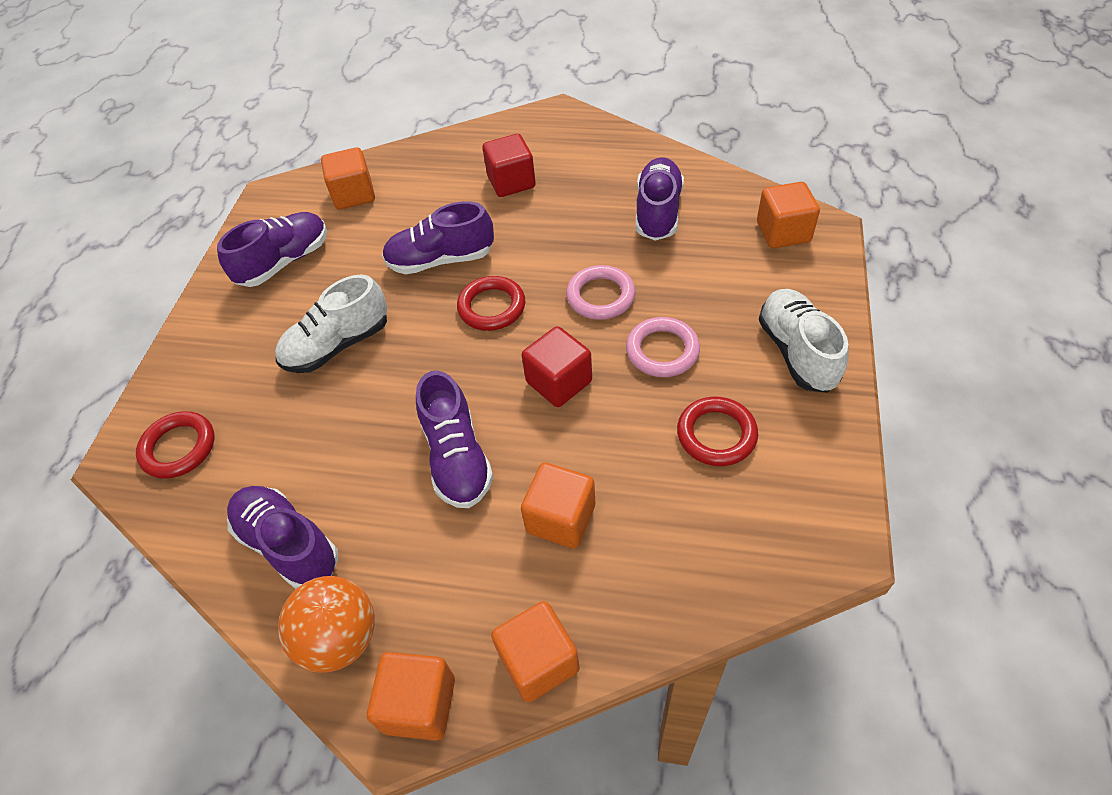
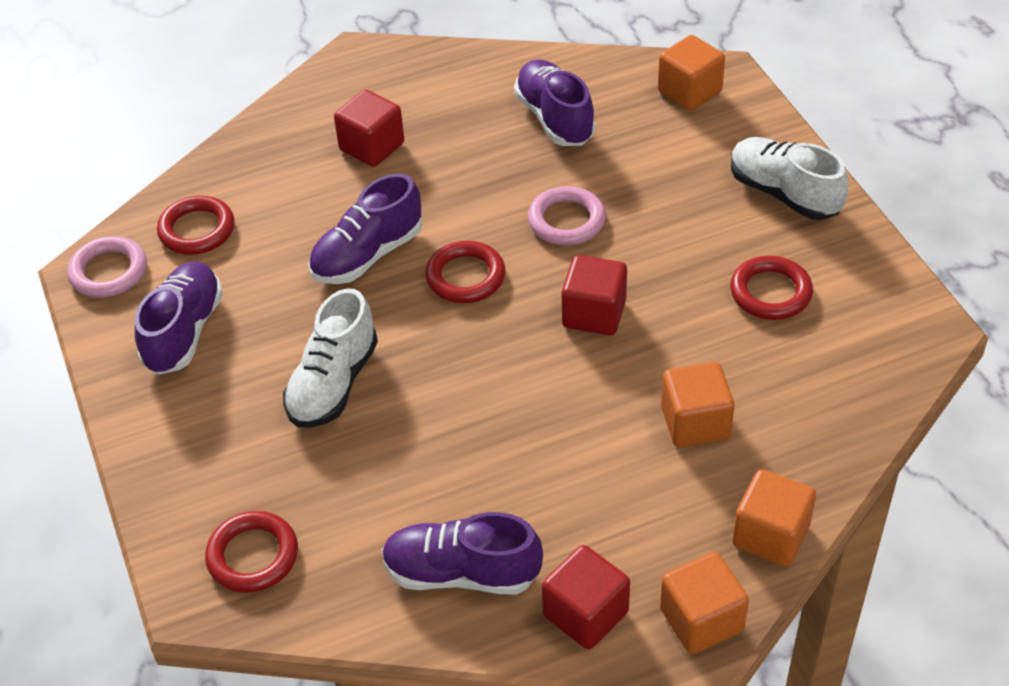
camera: 35 degrees left, 5 degrees down
(340, 638) = (585, 614): orange ball -> red cube
(354, 195) = (197, 230): orange cube -> red ring
(457, 458) = (556, 422): purple shoe -> none
(662, 351) = (666, 244): pink ring -> pink ring (108, 272)

